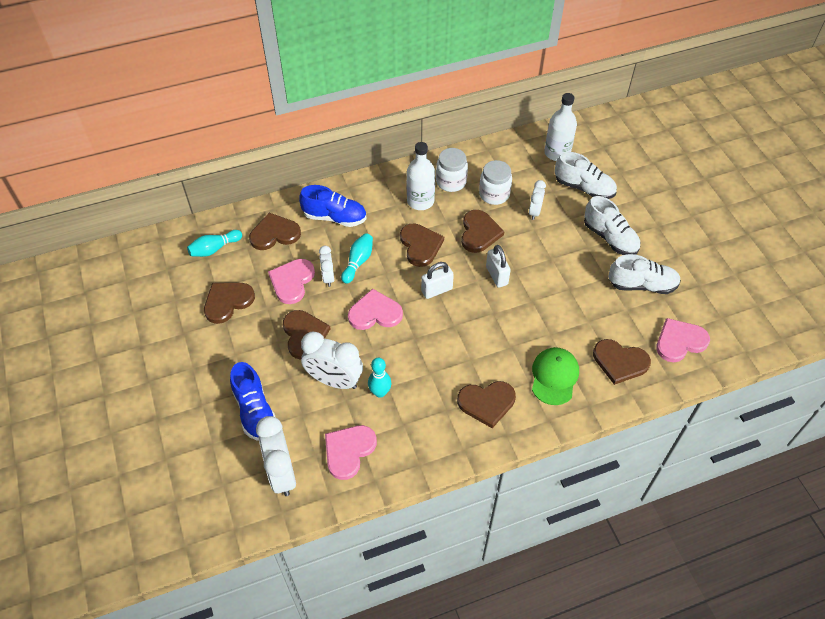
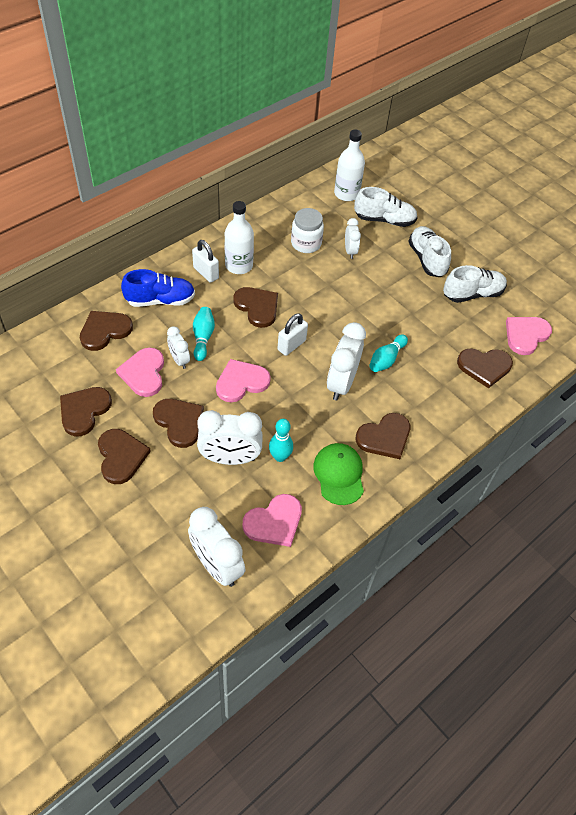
camera: 25 degrees left, 0 degrees up
(214, 249) = (46, 361): turquoise bowling pin -> turquoise bowling pin (386, 359)
(255, 411) = (161, 512): blue shoe -> none
(348, 451) = (274, 522): pink heart -> pink heart turned 135 degrees counterclockwise
(451, 182) = (260, 241): white jar -> none
(468, 339) = (341, 383): none -> white clock
(479, 233) = (308, 282): brown heart -> brown heart (121, 456)
(496, 275) = (341, 317): white padlock -> white padlock (206, 273)
(554, 377) = (434, 396): green cap -> green cap (339, 474)
(610, 238) = (427, 259): white shoe -> white shoe turned 135 degrees counterclockwise

